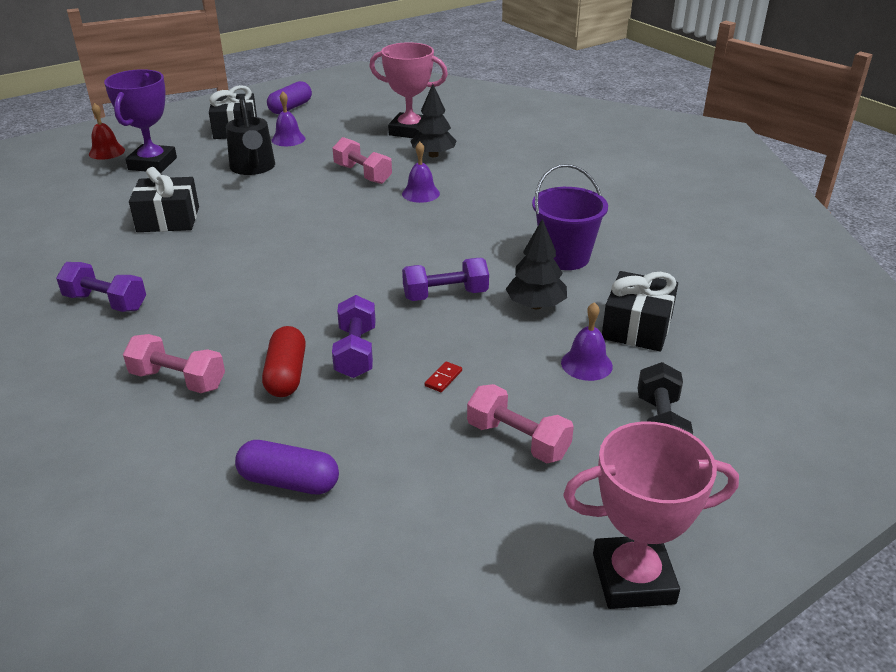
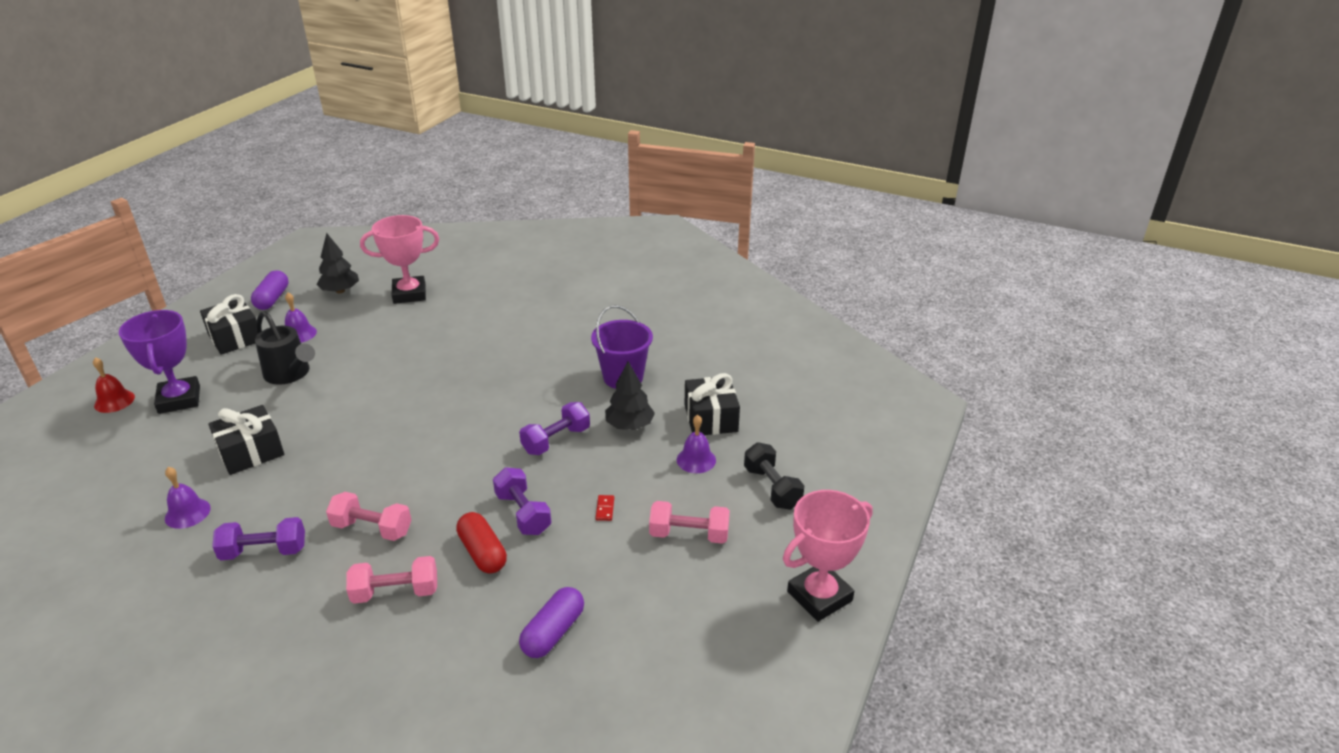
camera: 30 degrees left, 0 degrees up
(289, 481) = (553, 632): purple capsule -> purple capsule turned 45 degrees counterclockwise
(362, 174) = (401, 350): pink dumbbell -> pink dumbbell (372, 528)
(420, 193) = (467, 354): purple bell -> purple bell (187, 513)
(433, 155) = (450, 313): black tree -> black tree (340, 291)

